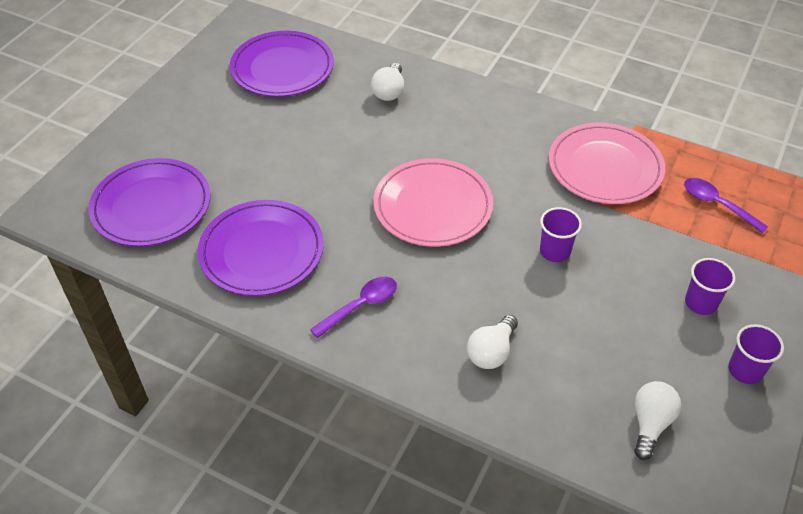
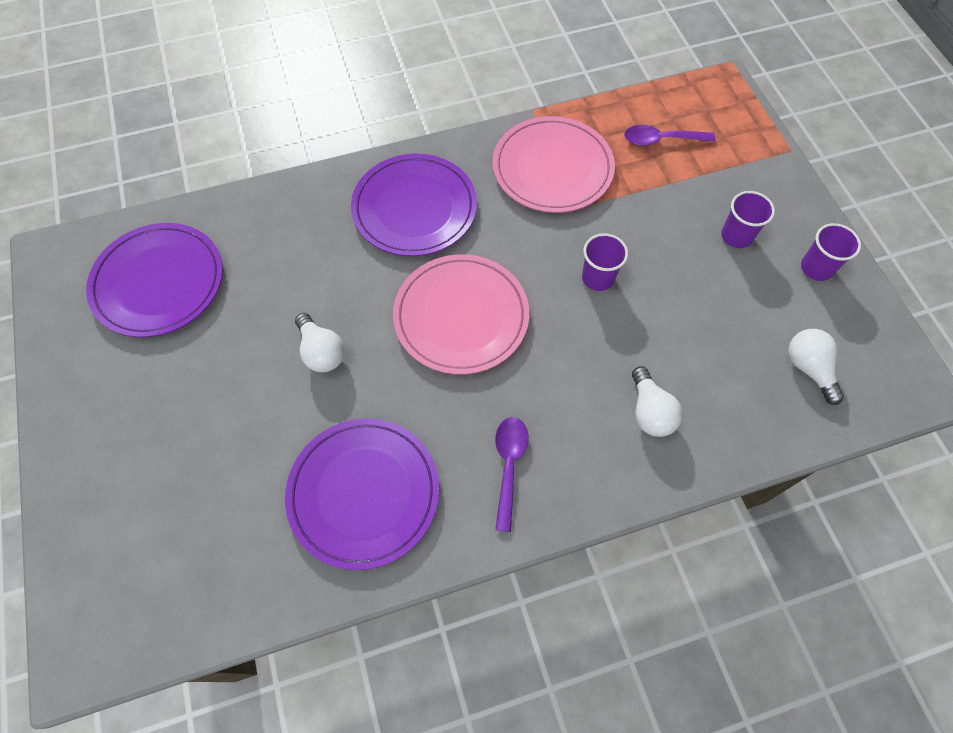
camera: 45 degrees left, 15 degrees up
(151, 206) = (197, 545): purple plate -> purple plate (414, 208)
(389, 91) = (295, 229): white light bulb -> white light bulb (321, 352)

